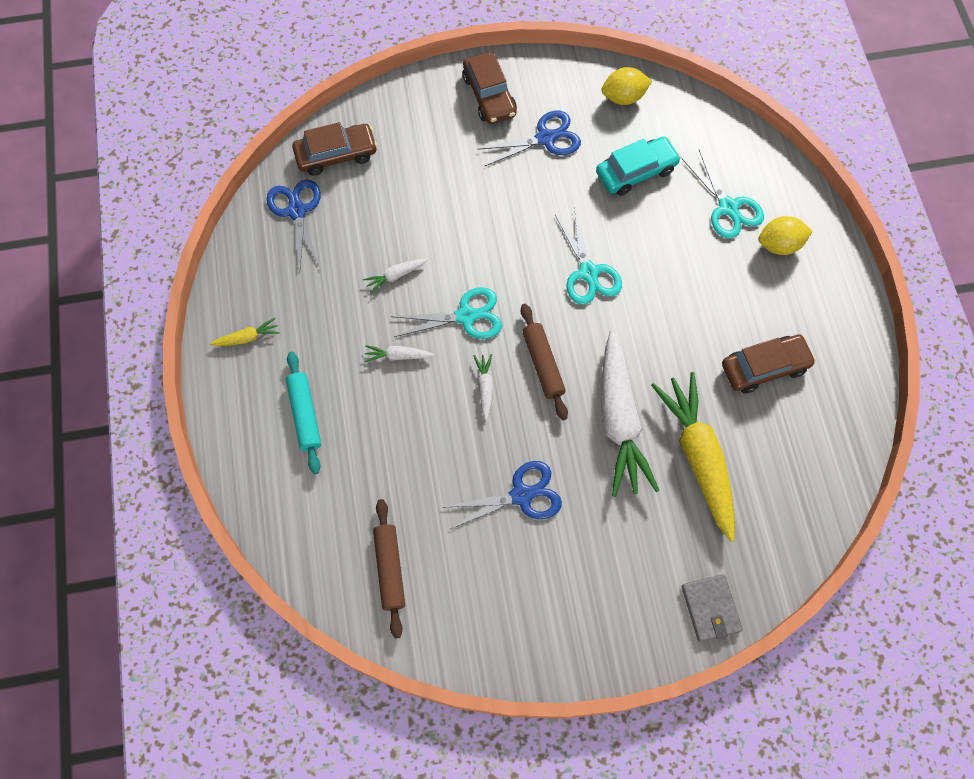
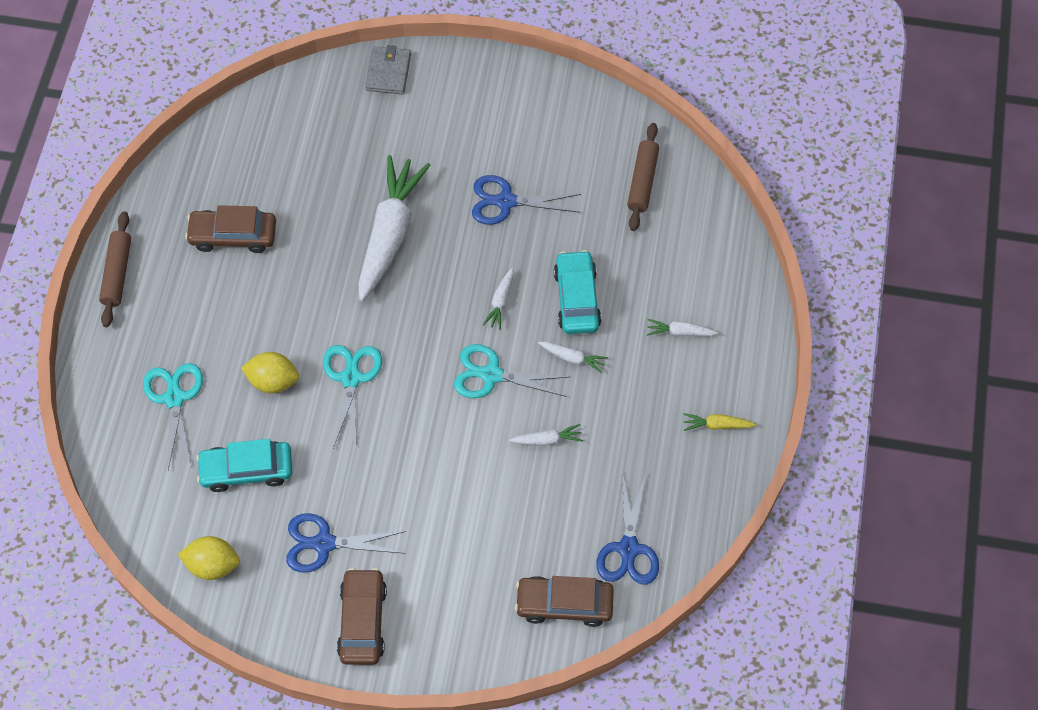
camera: 160 degrees left, 5 degrees down
(305, 415) = (680, 332): turquoise rolling pin -> white carrot
(414, 415) = (577, 298): none -> turquoise car
(543, 364) = (437, 305): brown rolling pin -> brown rolling pin (117, 273)
(698, 457) = (336, 182): yellow carrot -> none
(779, 245) = (147, 343): yellow lemon -> yellow lemon (273, 381)

